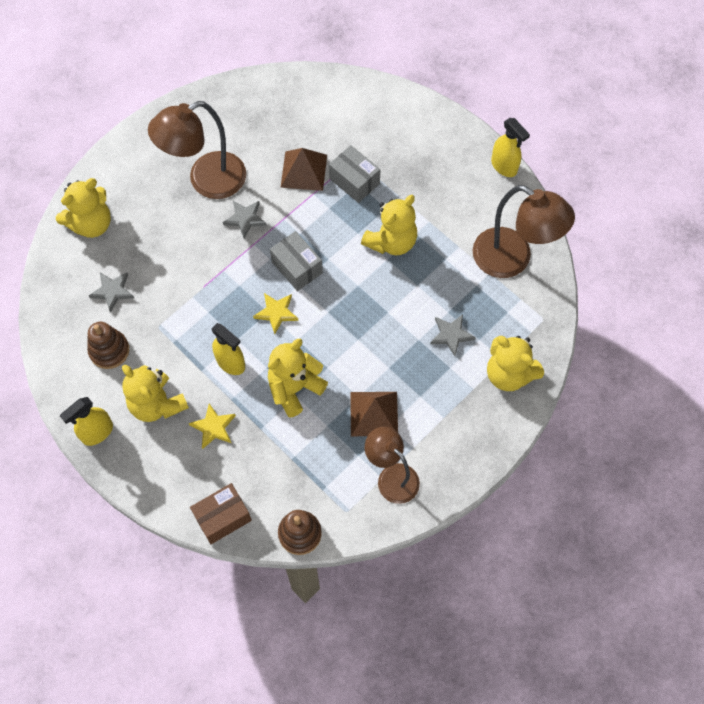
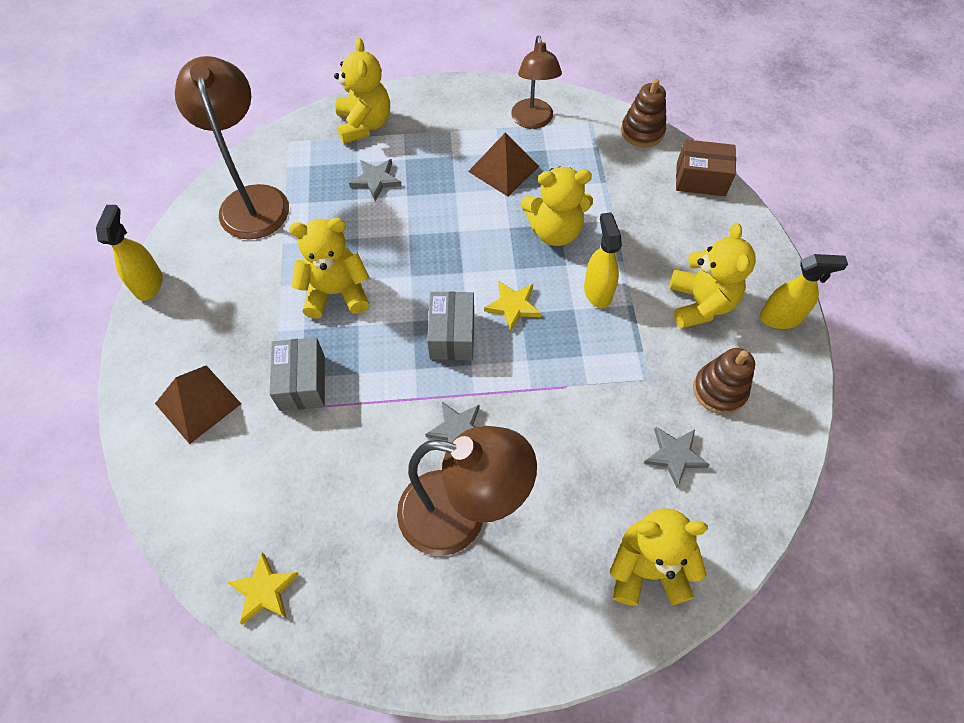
camera: 140 degrees left, 5 degrees down
(213, 427) = (658, 249): yellow star -> yellow star (264, 590)
(303, 171) = (341, 438): brown pyramid -> brown pyramid (198, 403)

